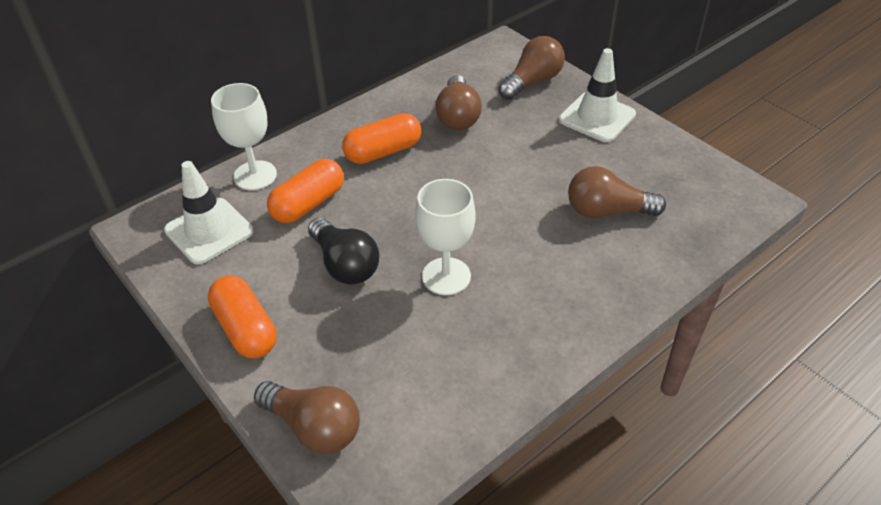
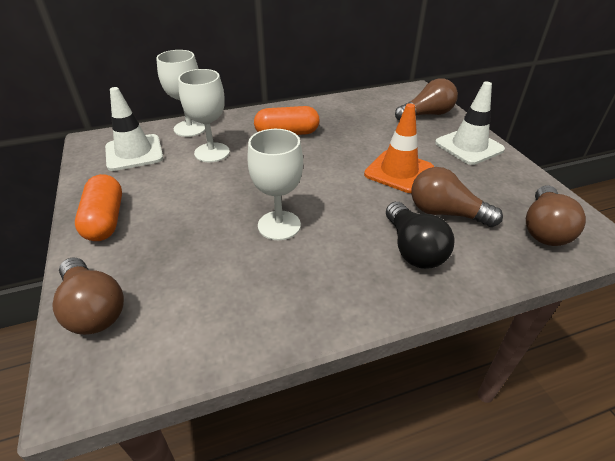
camera: 20 degrees right, 5 degrees down
(308, 204) = (212, 152): orange capsule -> white goblet
(345, 264) = (208, 196): black light bulb -> black light bulb (413, 249)
(458, 116) = (356, 124): brown light bulb -> brown light bulb (544, 229)
(537, 172) = (399, 171): none -> orange traffic cone

